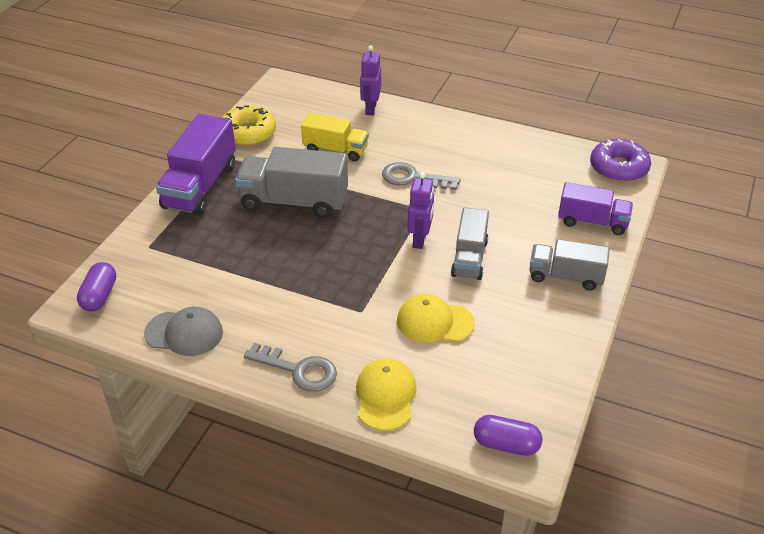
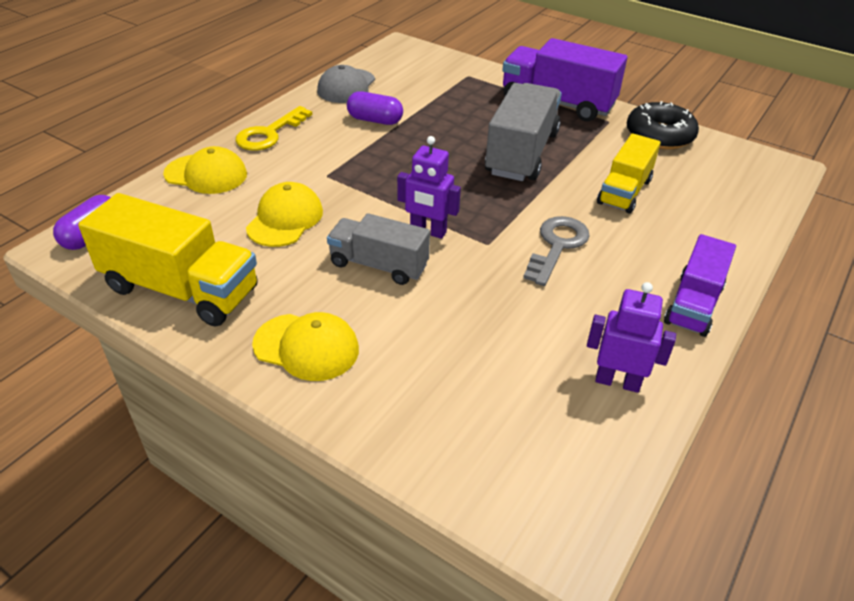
camera: 100 degrees right, 0 degrees up
(99, 296) = (409, 55): purple capsule -> purple capsule (375, 120)
(248, 133) = (659, 135): yellow donut -> black donut
(298, 370) = (269, 133): grey key -> yellow key
(370, 108) = (731, 233): purple robot -> purple robot (617, 381)
(543, 358) = (181, 289): none -> yellow truck
(565, 276) = (306, 347): grey truck -> yellow cap
(592, 222) = (415, 415): purple truck -> purple truck (693, 304)
(618, 168) = (562, 506): purple donut -> none

